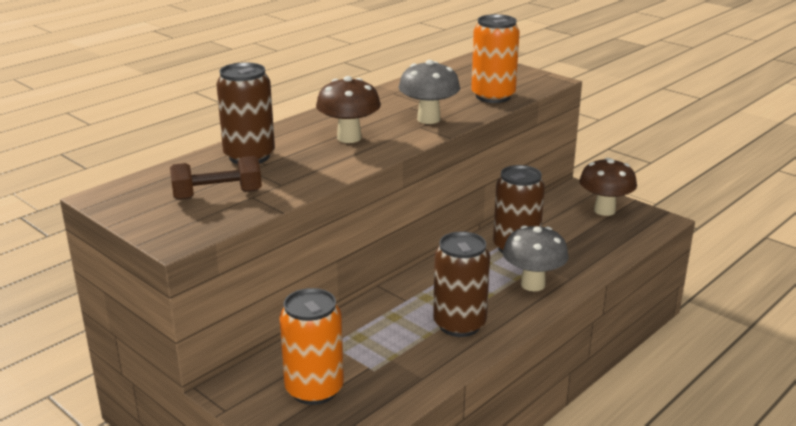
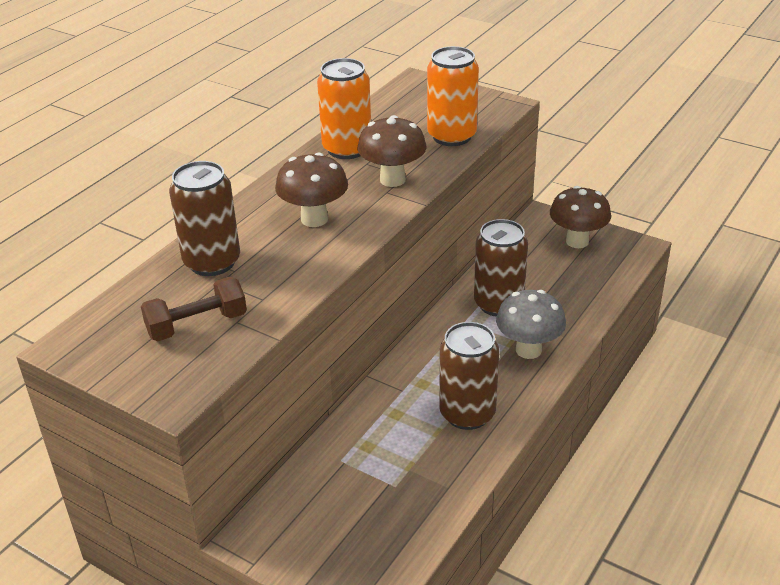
camera: 10 degrees left, 10 degrees up
(314, 389) = (340, 521): orange can -> orange can (347, 149)
(428, 119) = (392, 180): grey mushroom -> brown mushroom

